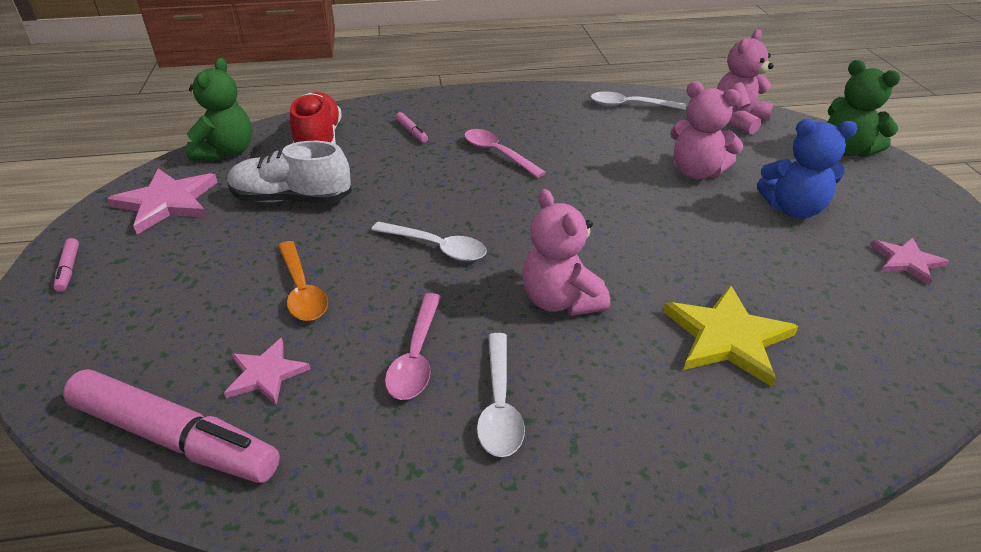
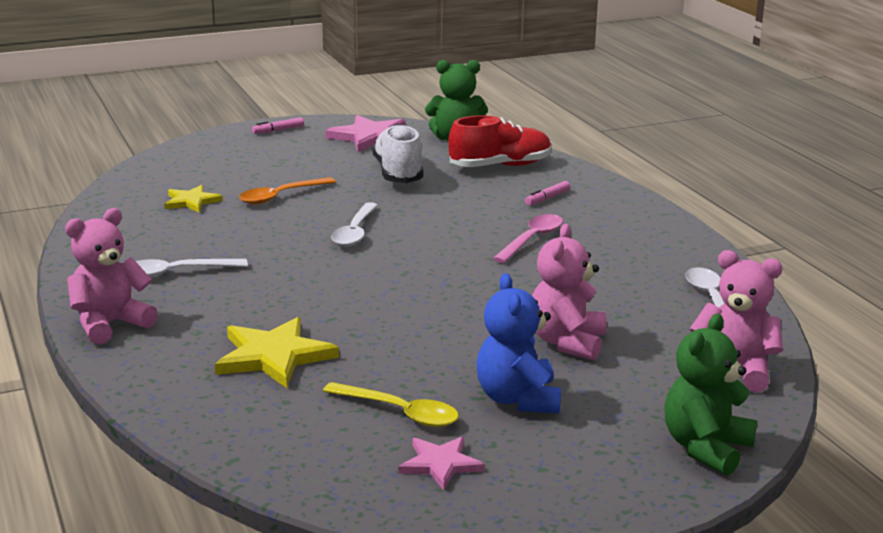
camera: 75 degrees right, 15 degrees down
(175, 438) = (134, 189): pink marker -> none
(266, 374) = (191, 201): pink star -> yellow star
(416, 356) = (219, 241): pink spoon -> none
(560, 300) = (300, 285): pink teddy bear -> pink teddy bear (110, 324)
(827, 270) = (400, 412): none -> yellow spoon

